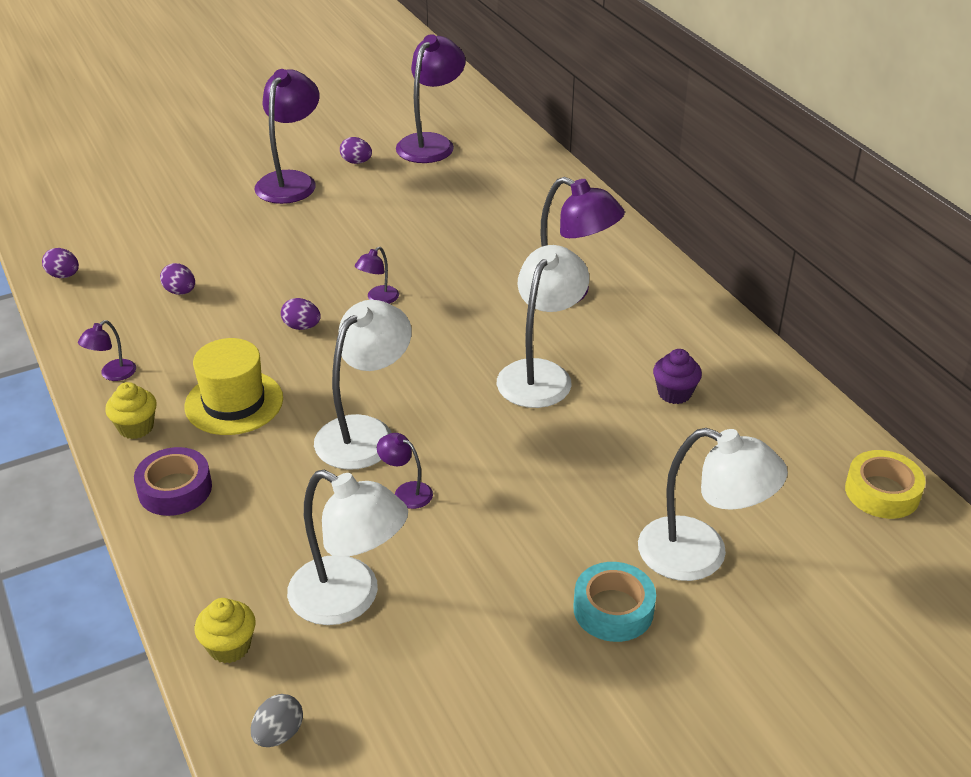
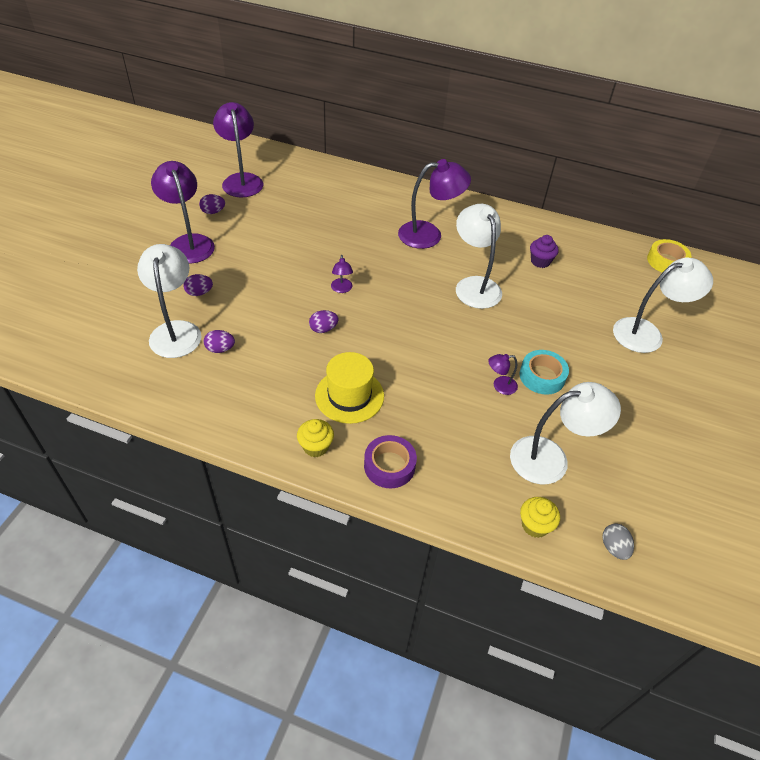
camera: 45 degrees left, 10 degrees up
(64, 275) = (124, 383): purple egg -> purple egg (199, 293)
(112, 374) = (254, 425): purple lamp -> none
(365, 432) = (439, 368): white lamp -> white lamp (176, 331)
(613, 609) = (650, 381): turquoise tape -> turquoise tape (542, 376)

